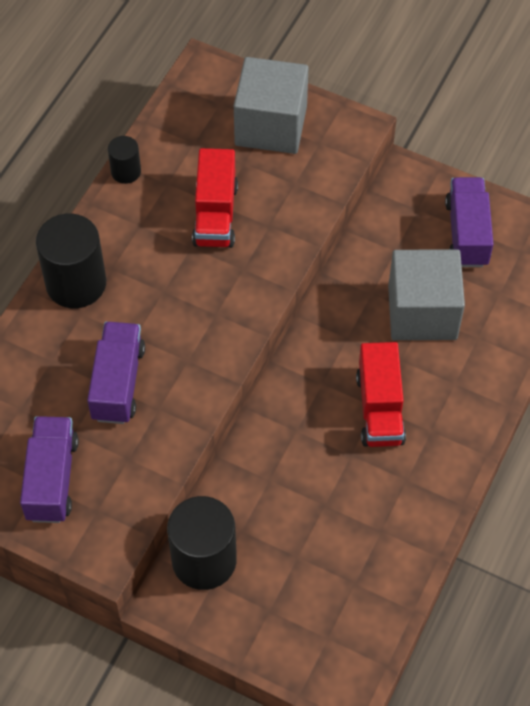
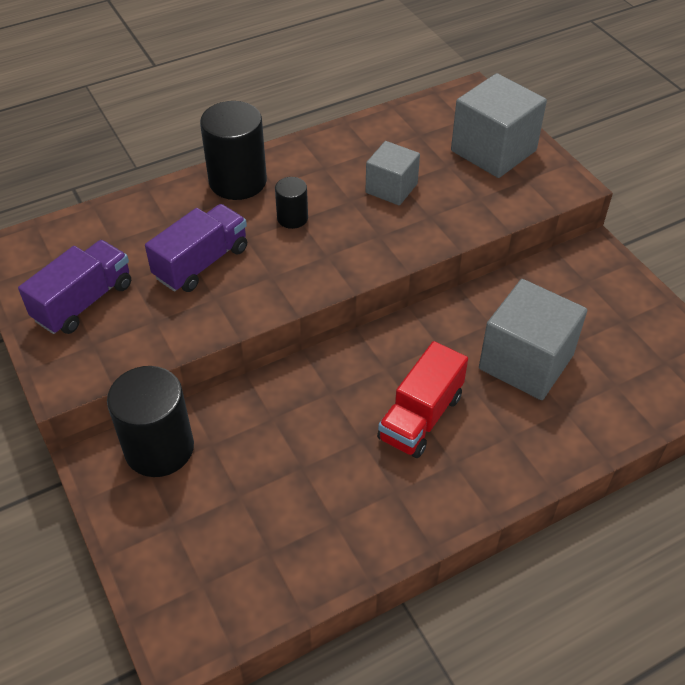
camera: 35 degrees right, 10 degrees down
(126, 172) = (347, 129): black cylinder -> black cylinder (292, 218)
(215, 214) = (391, 188): red truck -> grey cube
(467, 233) = (620, 322): purple truck -> none

